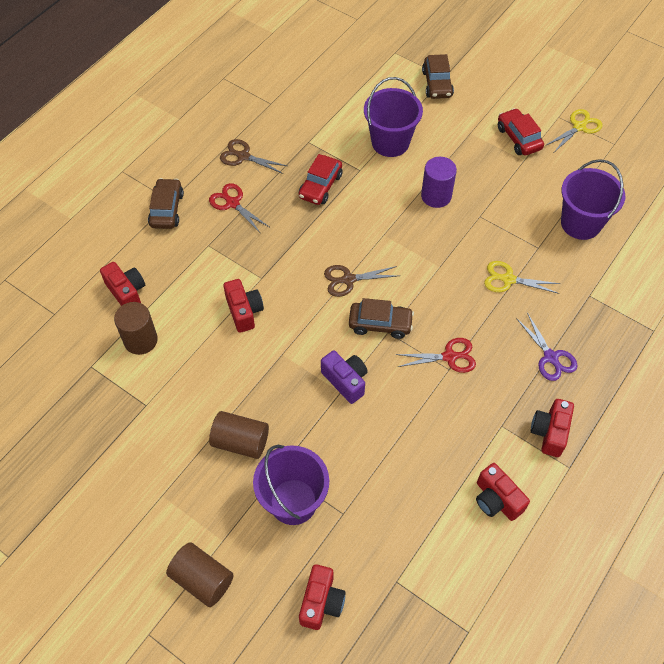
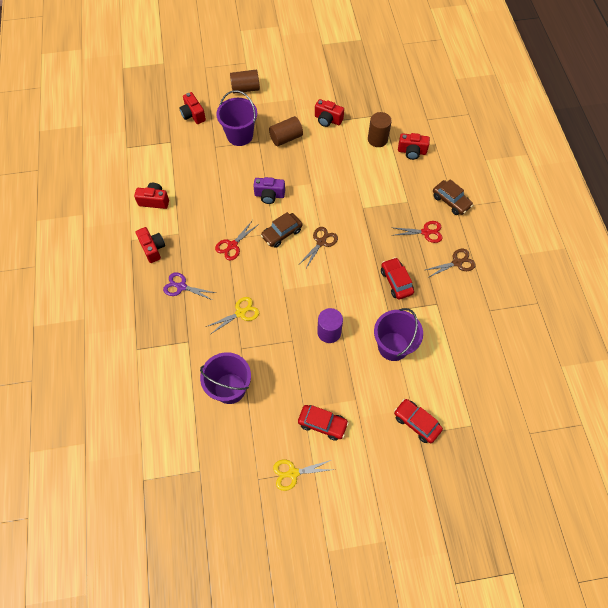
camera: 135 degrees right, 5 degrees up
(244, 311) = (350, 187): red camera -> red camera (327, 120)
(437, 84) = (416, 422): brown car -> red car
(579, 127) = (292, 473): yellow scissors -> yellow scissors turned 75 degrees clockwise

